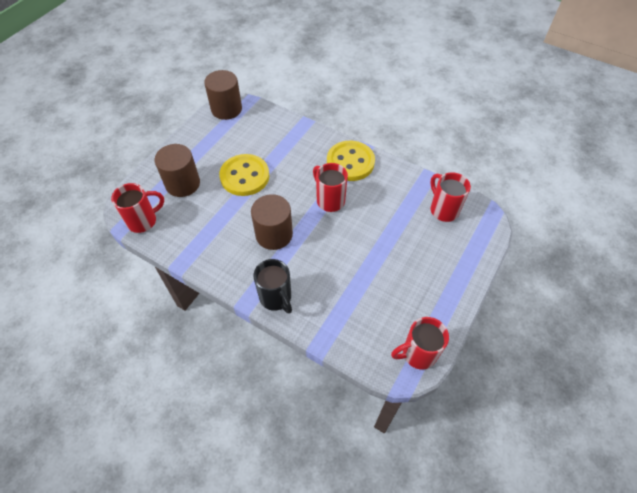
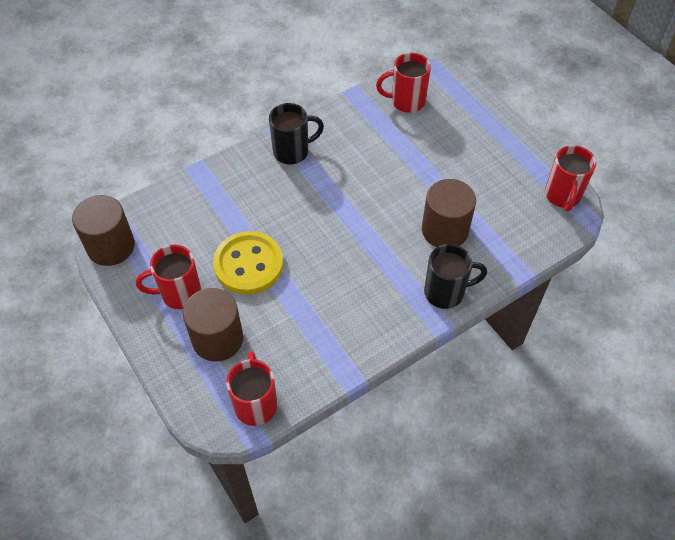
camera: 65 degrees left, 0 degrees up
(274, 234) = (357, 264): brown cylinder -> brown cylinder (445, 230)
(329, 200) = (337, 193): red mug -> red mug (179, 293)
(350, 162) = (292, 151): yellow button -> black mug

